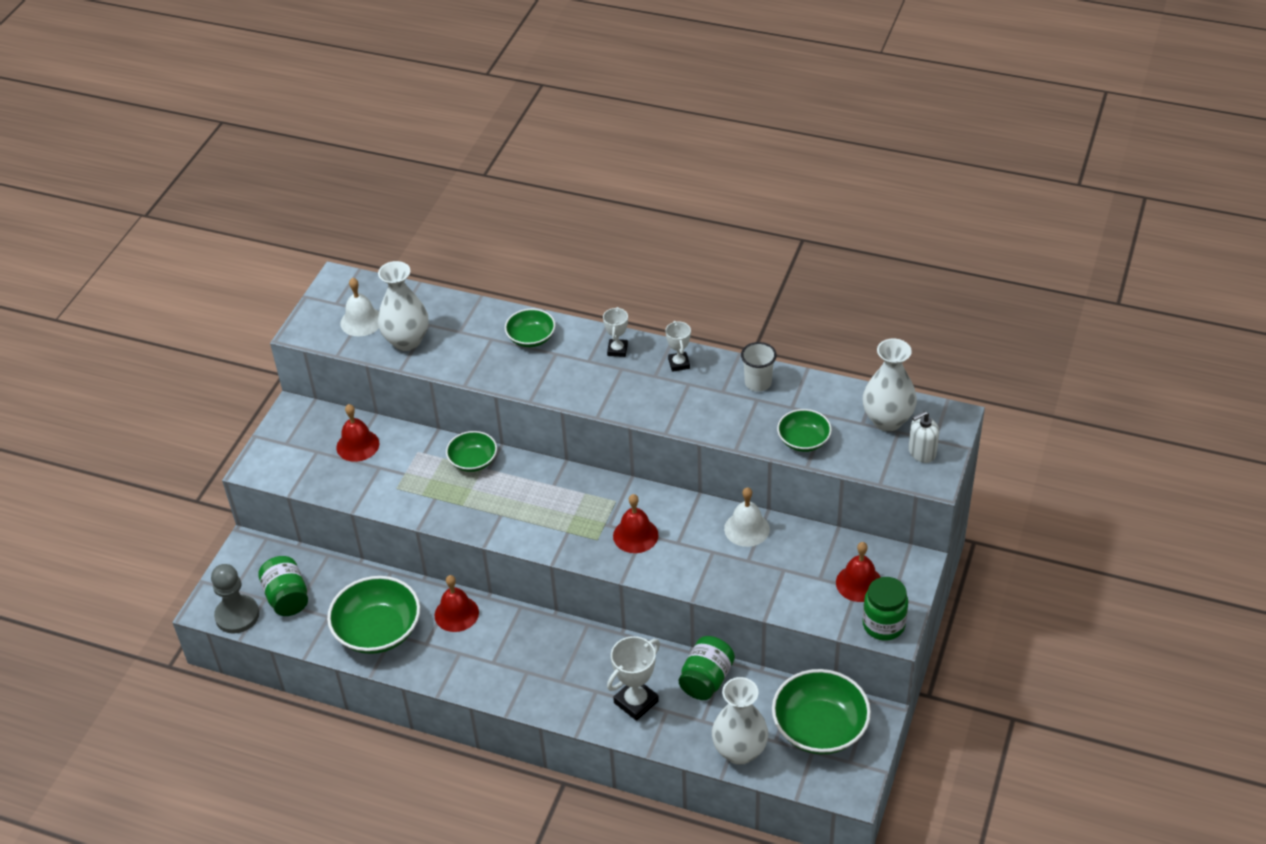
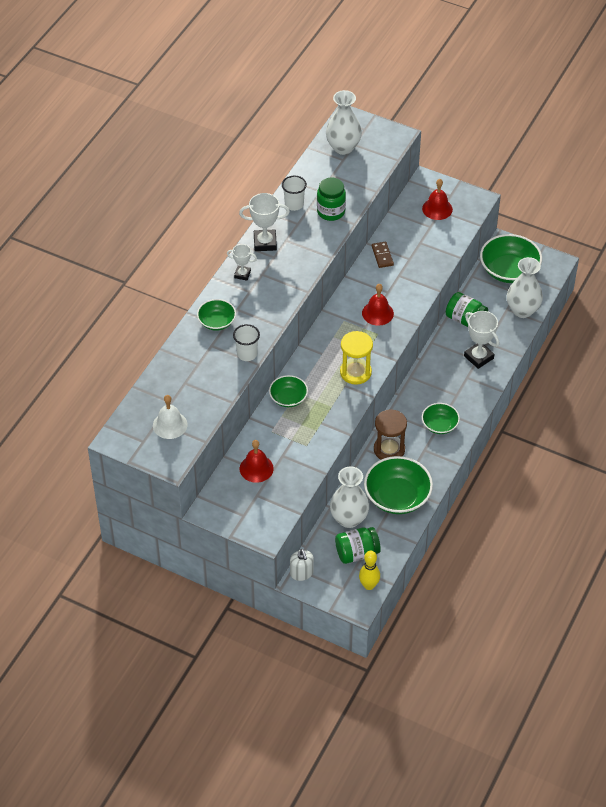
camera: 85 degrees left, 5 degrees up
(237, 615) = (369, 585): grey pawn -> yellow bowling pin
(406, 341) = (200, 397): white vase -> white vase (349, 519)
(456, 613) = (389, 449): red bell -> brown hourglass
(480, 372) = (247, 354): none -> white cup
(524, 523) = (355, 372): none -> yellow hourglass
(679, 364) = (265, 243): white trophy -> white trophy, size x1.63
(746, 529) = (382, 256): white bell -> brown domino
(803, 440) = (353, 189): green bowl -> green bowl (439, 425)
(883, 625) = (472, 203): green jar -> green jar (331, 212)
(922, 452) = (374, 136): white soap dispenser -> white soap dispenser (301, 573)

